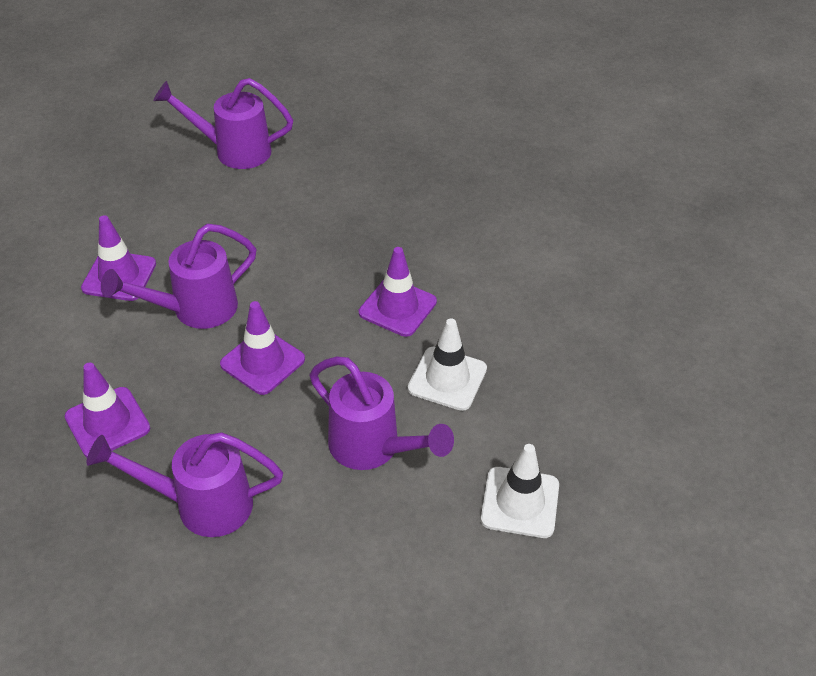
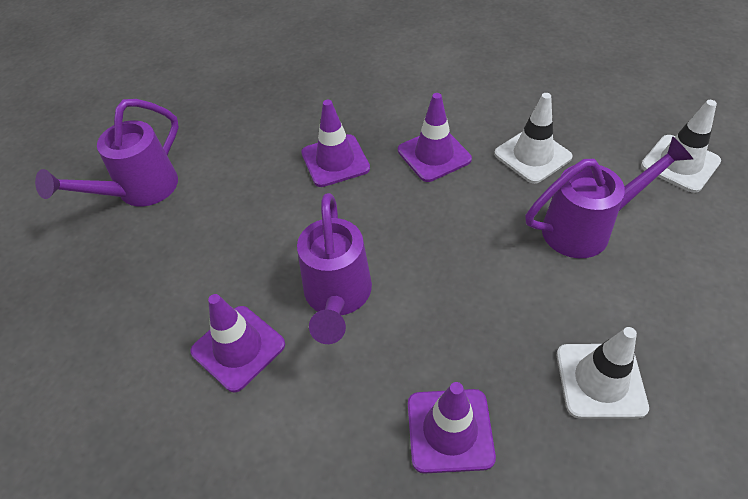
camera: 55 degrees left, 5 degrees up
(200, 504) = (600, 380): purple watering can -> white traffic cone
(262, 362) = (441, 268): purple traffic cone -> purple traffic cone (335, 161)

